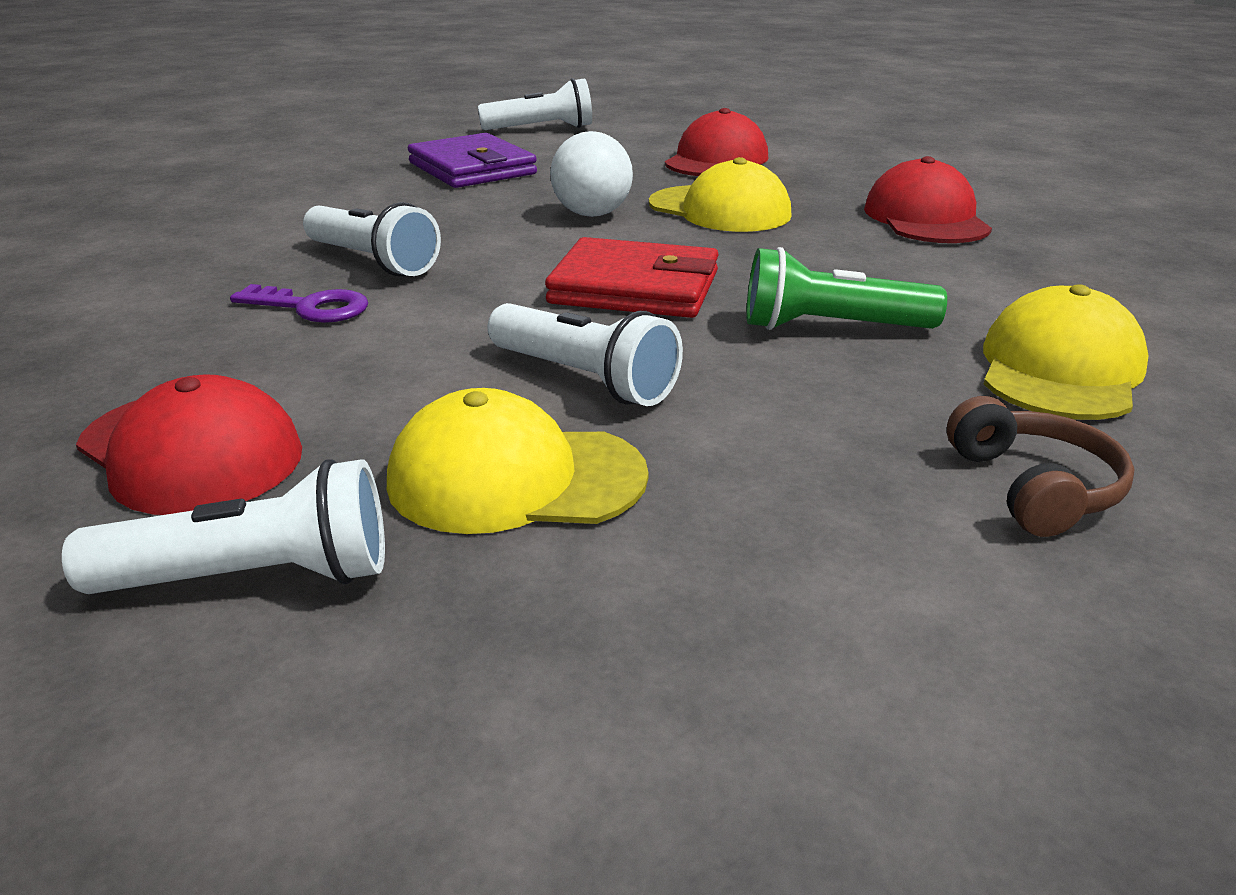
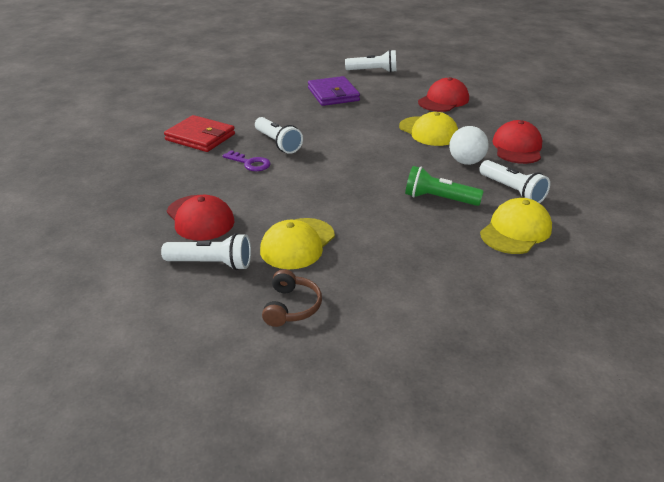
camera: 15 degrees right, 5 degrees up
(515, 478) = (297, 244): yellow cap -> yellow cap turned 75 degrees counterclockwise
(584, 379) = (335, 209): white flashlight -> white flashlight (512, 191)
(592, 214) = (373, 128): white ball -> white ball (466, 162)
(634, 288) = (372, 169): red wallet -> red wallet (200, 137)
(1034, 487) = (468, 275): brown headphones -> brown headphones (291, 307)

